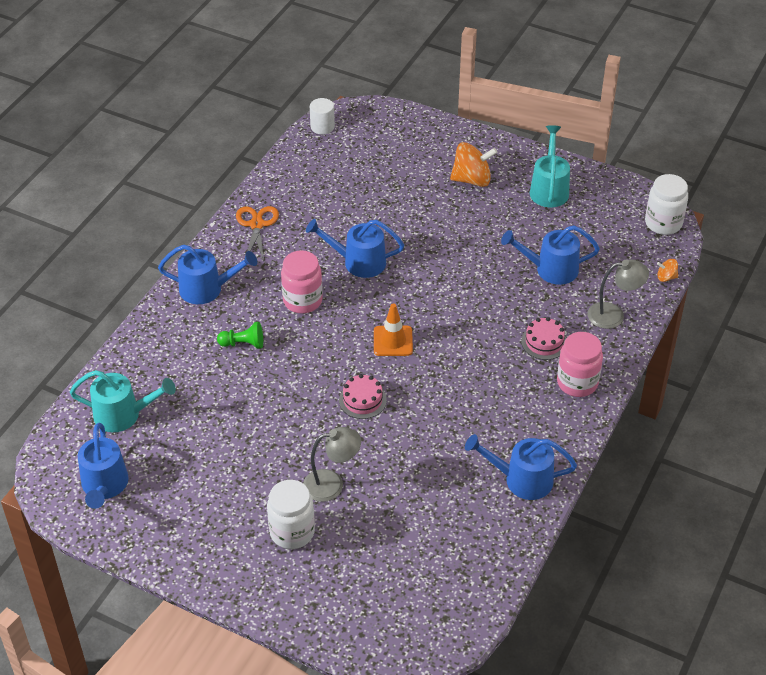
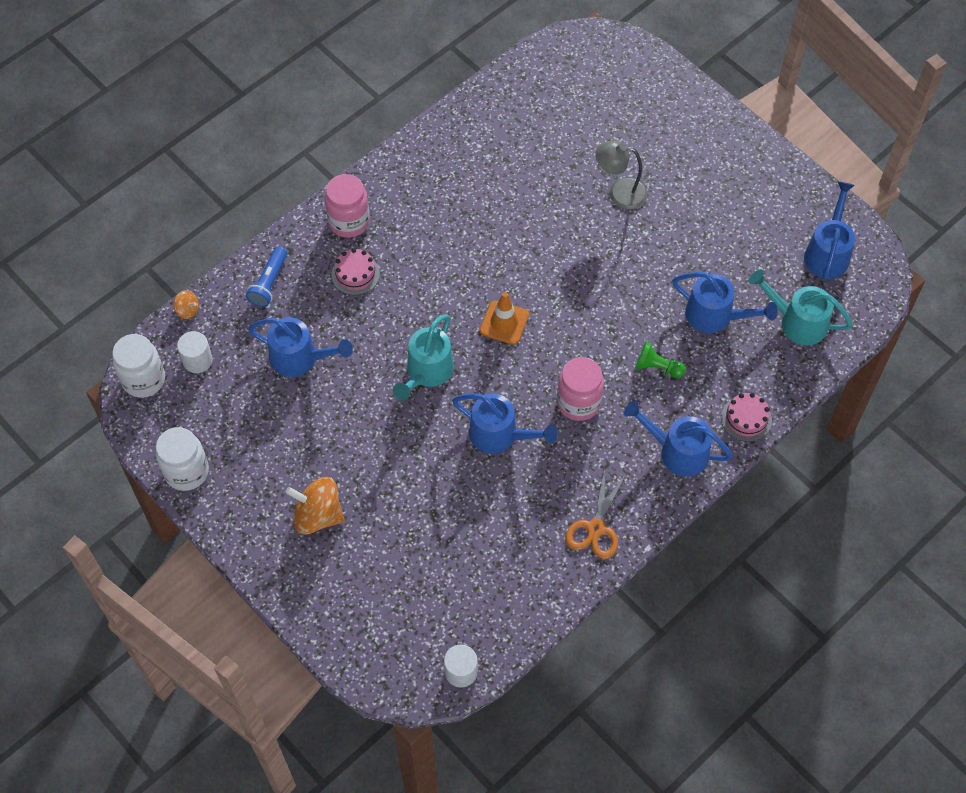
camera: 160 degrees left, 15 degrees up
(292, 532) = (669, 160): white jar -> white jar (186, 471)
(362, 400) = (560, 266): pink cake -> pink cake (746, 419)
(521, 480) = (451, 146): blue watering can -> blue watering can (715, 316)
(549, 189) = (237, 471): turquoise watering can -> turquoise watering can (427, 372)
(613, 315) = (269, 283): grey lamp -> blue flashlight
(631, 246) = (197, 360): none -> white cylinder

